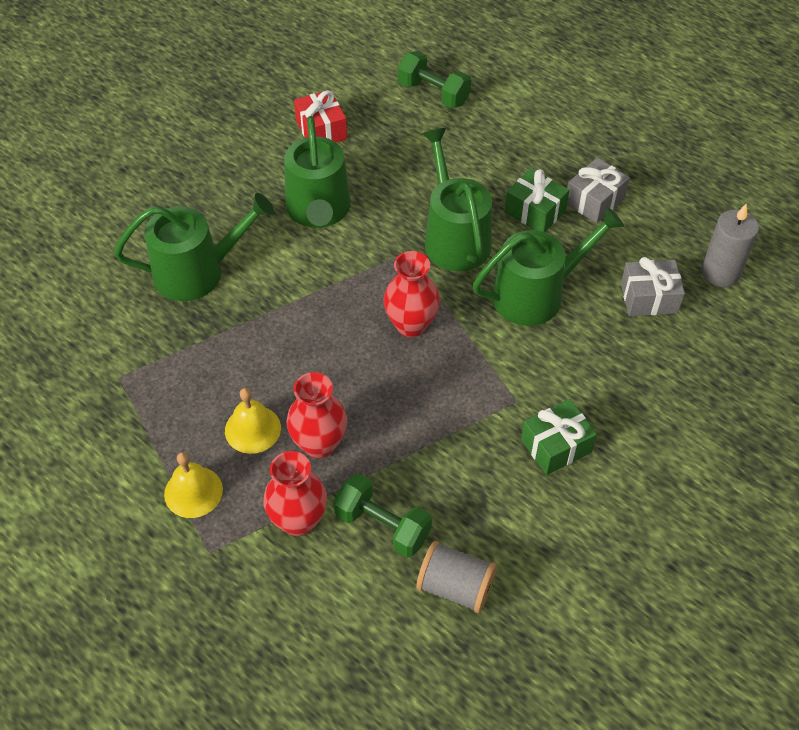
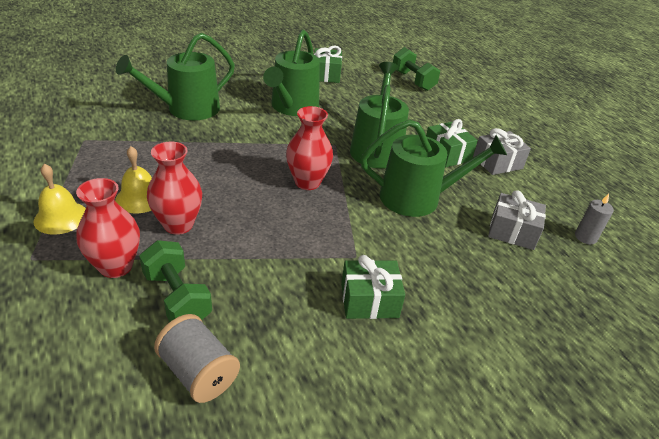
camera: 20 degrees right, 15 degrees down
(197, 272) = (187, 109): green watering can -> green watering can turned 135 degrees clockwise
(321, 130) = (326, 75): red gift -> green gift
(720, 272) = (585, 237): grey candle -> grey candle, size x0.62

